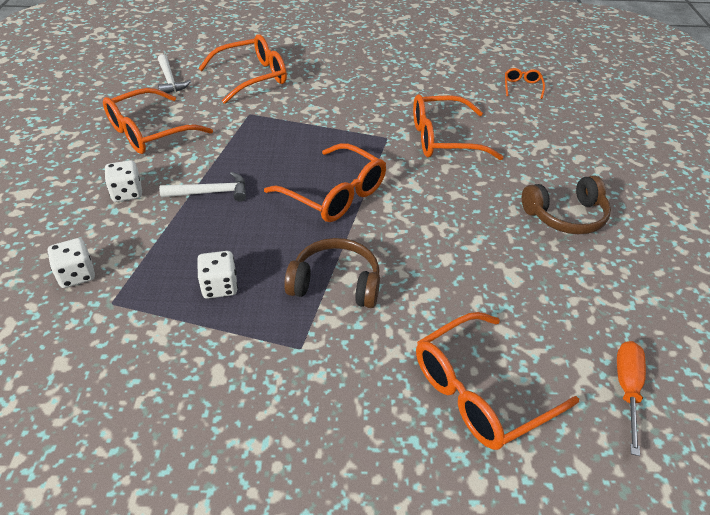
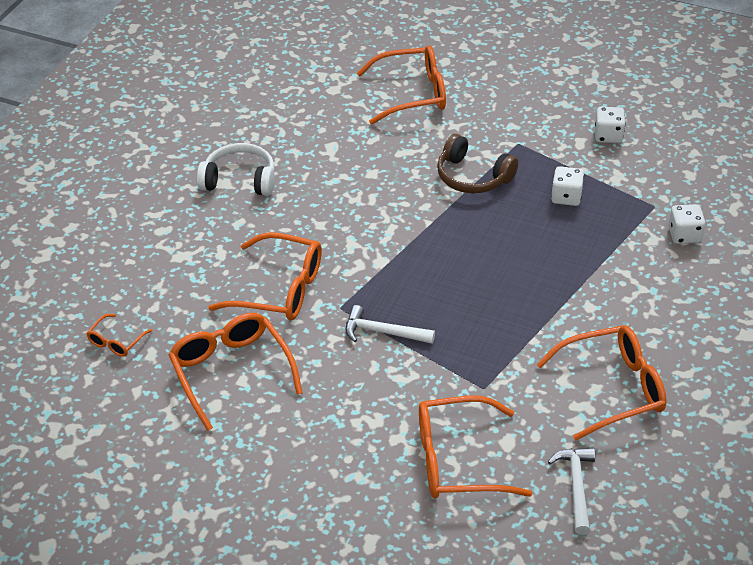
camera: 155 degrees left, 0 degrees up
(127, 193) = (640, 307): white dice -> white dice (608, 136)
(211, 192) = (555, 286): white hammer -> white hammer (383, 332)
(335, 194) = (434, 253): orange glasses -> orange glasses (231, 372)
(566, 216) = (240, 180): brown headphones -> white headphones
(627, 389) = (319, 73): orange screwdriver -> none

